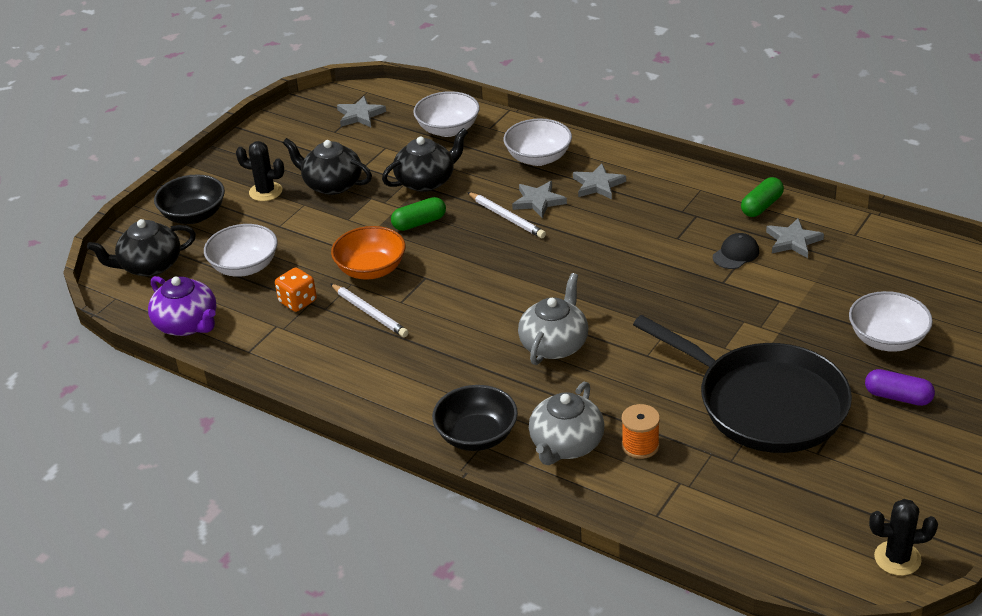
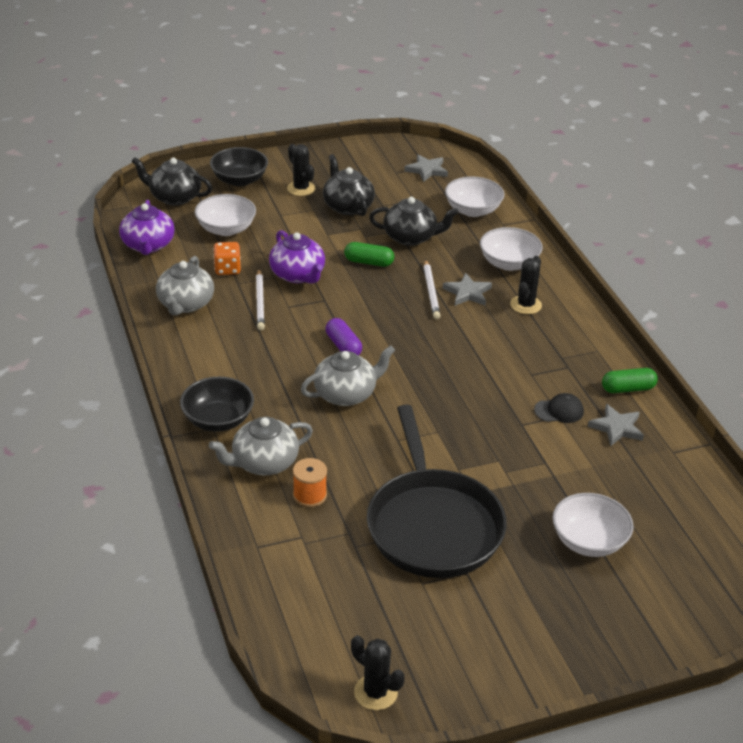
camera: 35 degrees right, 0 degrees up
(302, 355) = (185, 304): none -> grey teapot
(371, 269) = (298, 275): orange bowl -> purple teapot
(598, 185) = (526, 305): grey star -> black cactus
(898, 397) = (537, 586): purple capsule -> purple capsule (343, 346)

